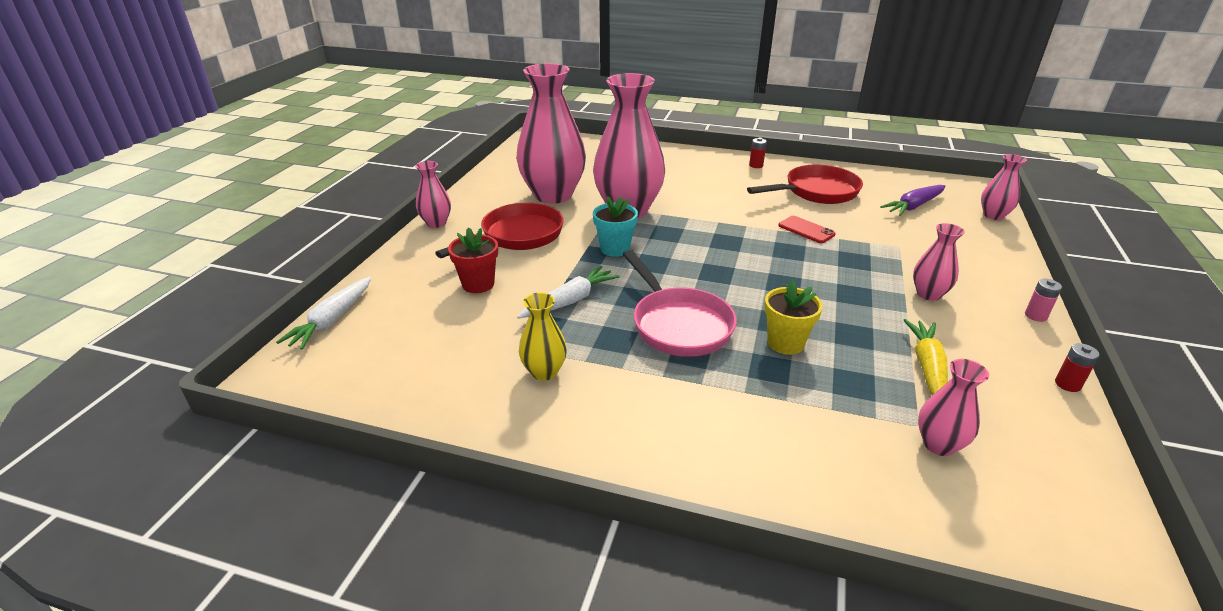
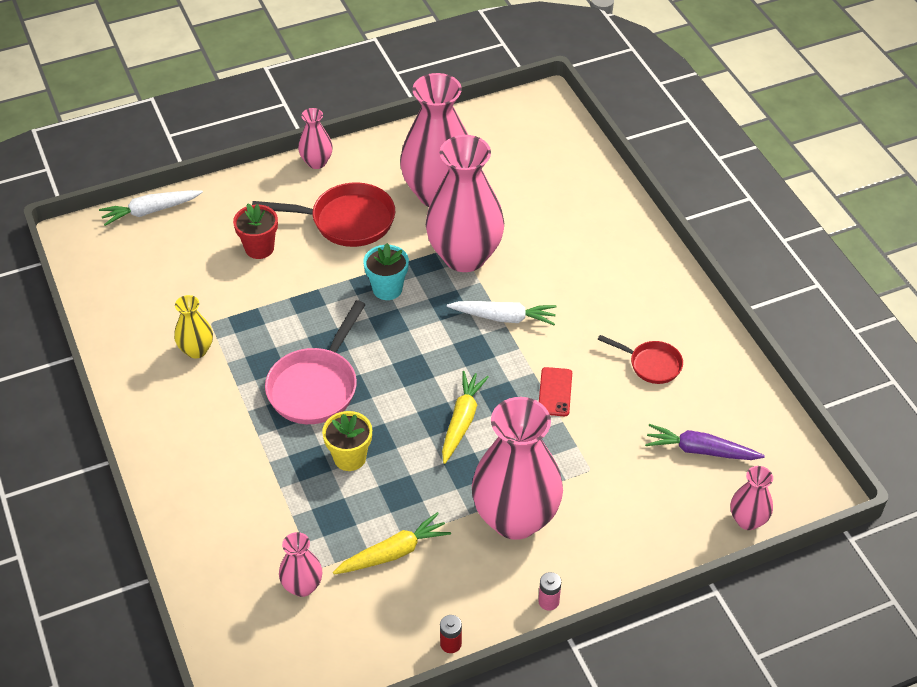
camera: 50 degrees right, 15 degrees up
(570, 301) = (288, 310): white carrot -> white carrot (504, 317)
(756, 165) = (666, 291): red battery -> none
(796, 275) = (462, 420): none -> yellow carrot
(816, 192) = (651, 364): red pan -> red pan, size x0.58
(928, 294) = (515, 518): pink vase -> pink vase, size x2.14

